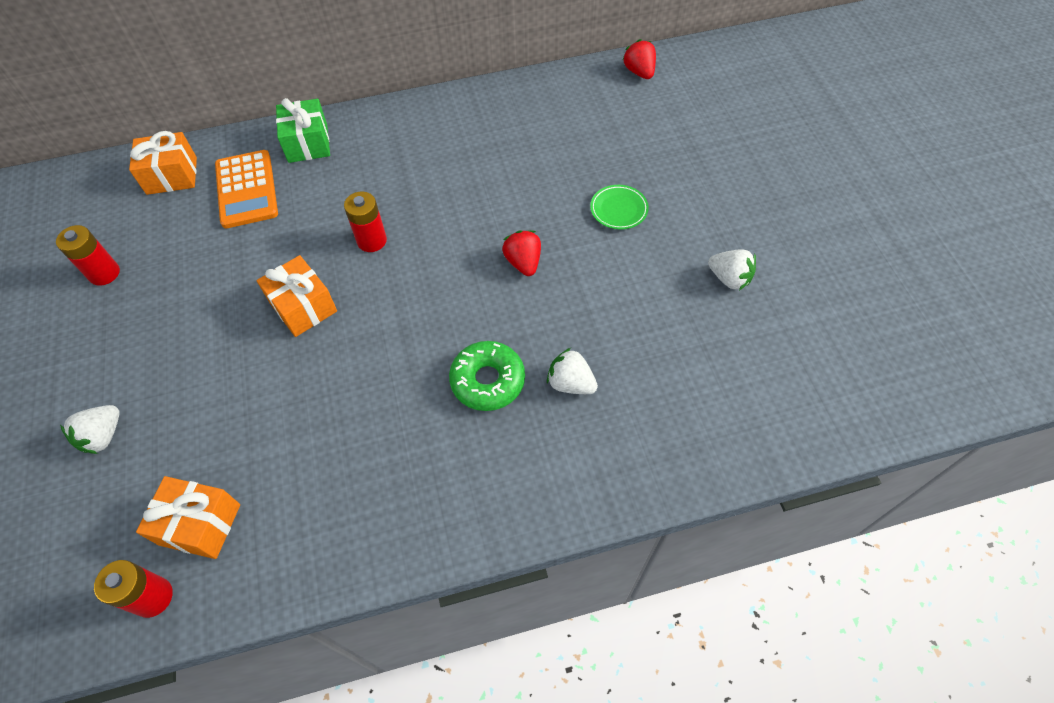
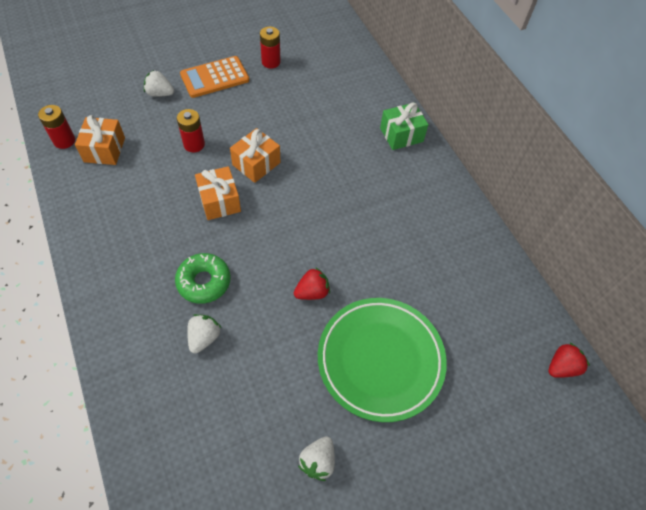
camera: 75 degrees right, 0 degrees up
(172, 176) = (354, 71): orange gift -> orange gift (219, 201)
(246, 189) = (350, 111): orange calculator -> orange calculator (215, 77)
(372, 240) = (317, 190): red battery -> red battery (194, 144)
(618, 209) = (380, 360): green plate -> green plate, size x2.50

